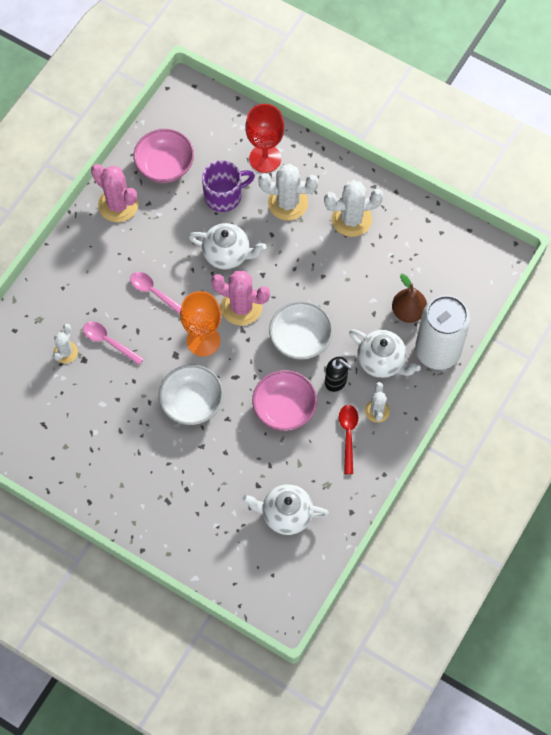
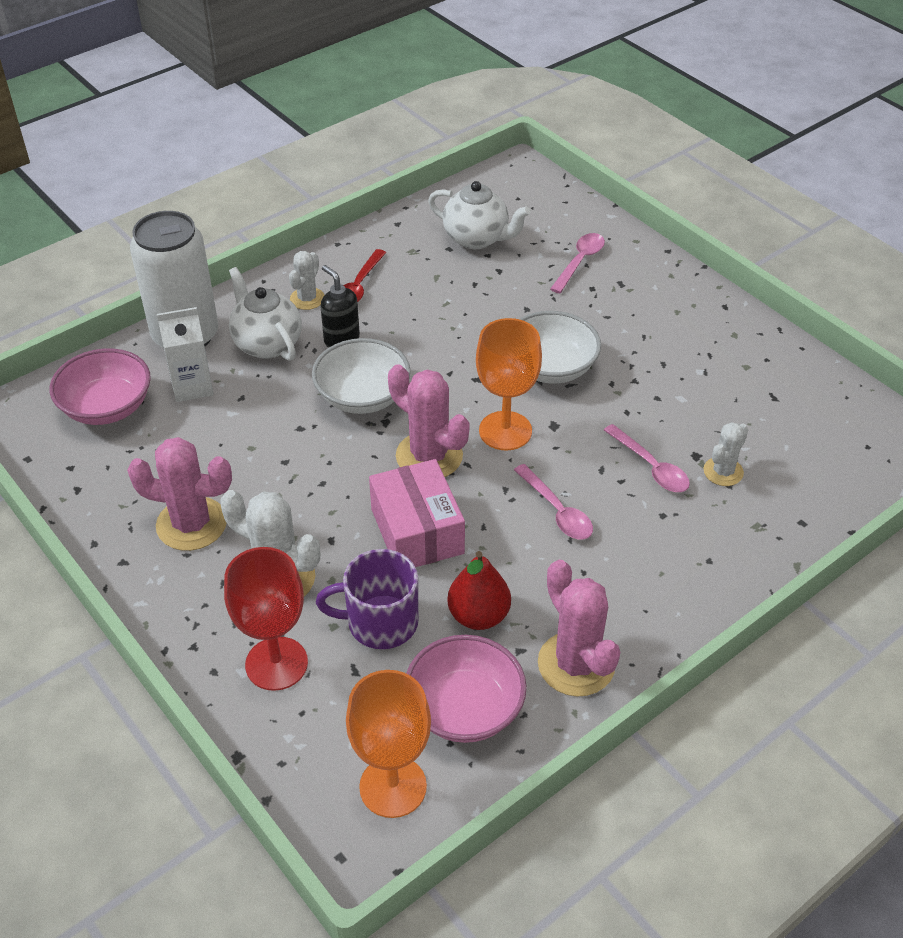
camera: 160 degrees left, 20 degrees down
(175, 215) = (478, 615): none -> red pear
(184, 120) = (393, 786): none -> orange goblet
(203, 514) = (580, 262): none -> pink spoon
(227, 254) = (417, 531): white teapot -> pink box
(284, 408) = (426, 331): pink bowl -> pink bowl (107, 407)
(351, 219) = (191, 524): white cactus -> pink cactus
(408, 312) = (192, 386): brown pear -> white carton

